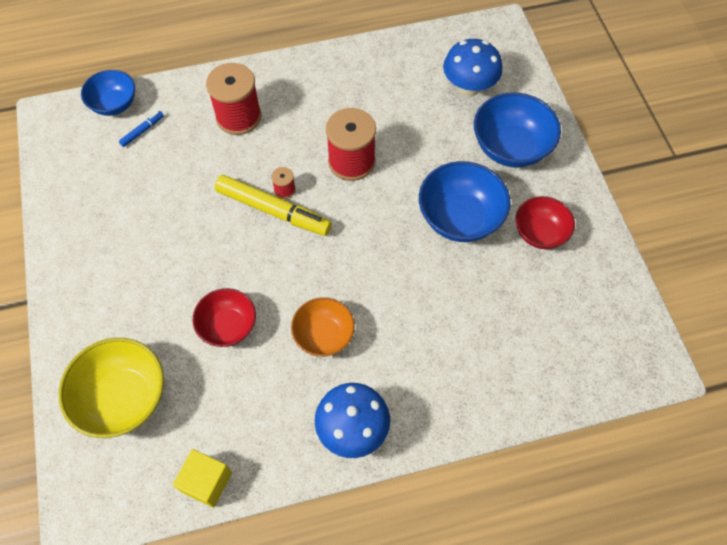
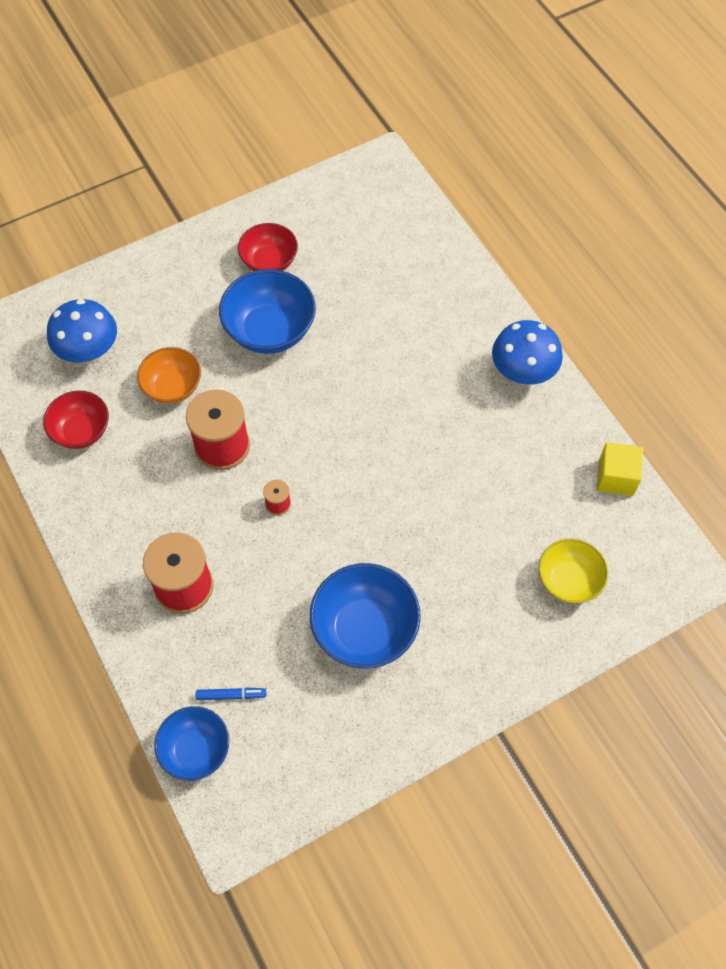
camera: 105 degrees left, 0 degrees up
(123, 398) = (568, 580): yellow bowl -> yellow bowl, size x0.65
(142, 131) = (231, 695): blue marker -> blue marker turned 150 degrees clockwise
(228, 326) = (459, 509): red bowl -> red bowl (81, 431)
(273, 210) = (308, 507): yellow marker -> none
(324, 335) = (440, 419): orange bowl -> orange bowl (172, 387)
(510, 147) = (168, 300): blue bowl -> blue bowl (365, 629)

